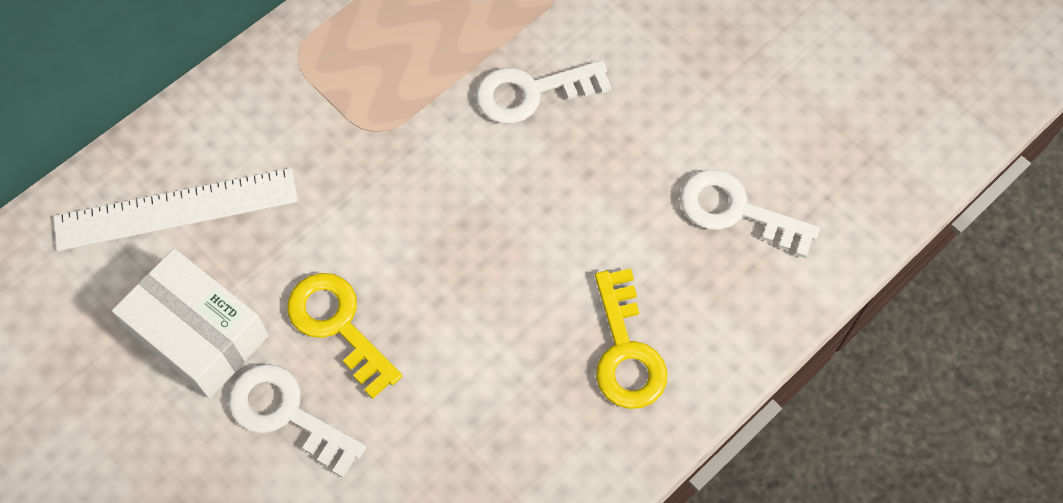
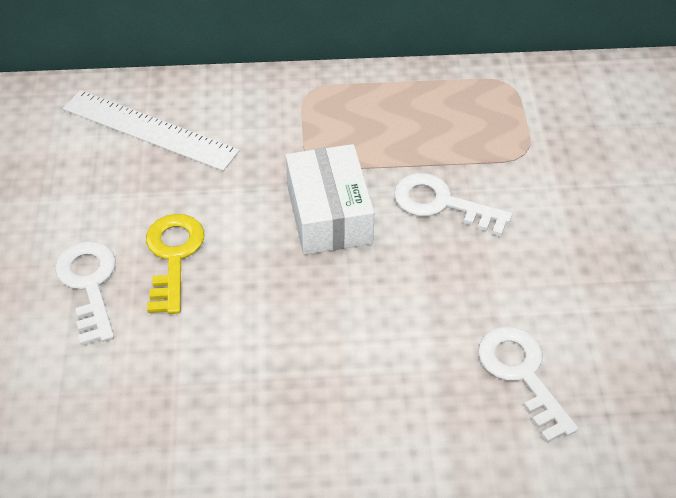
camera: 40 degrees right, 15 degrees down
(198, 333) = (89, 204): white box -> white box (329, 214)
(626, 351) = (345, 408): yellow key -> none

